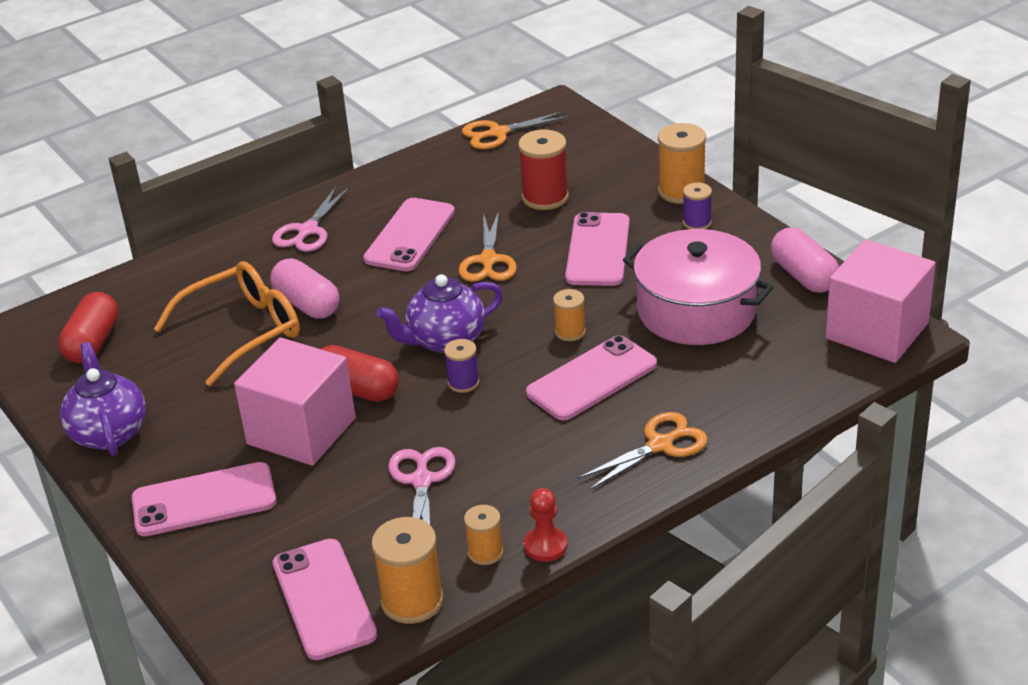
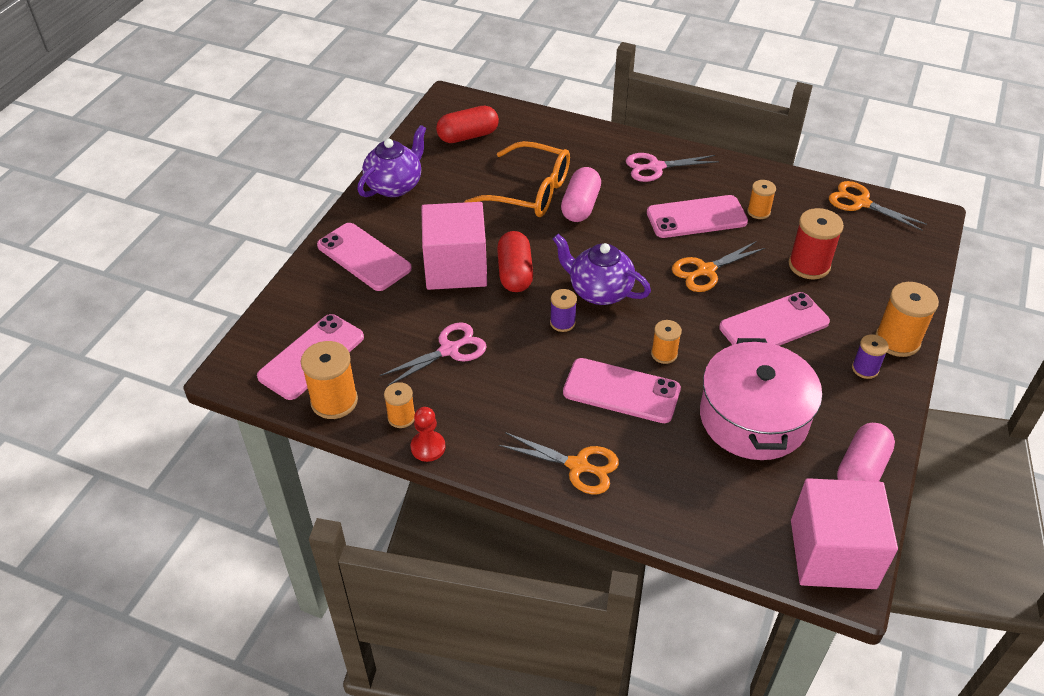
camera: 55 degrees right, 10 degrees up
(444, 195) = (758, 212): none -> orange spool

